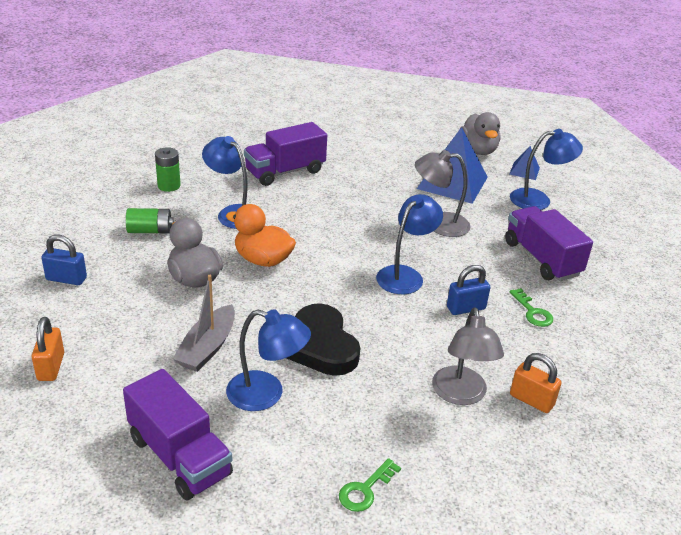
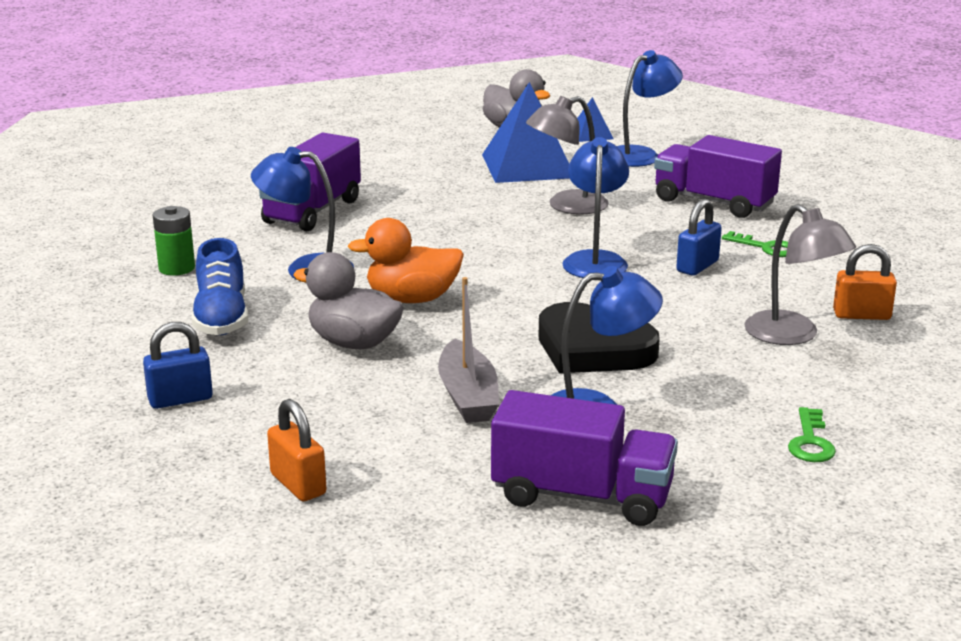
camera: 30 degrees left, 10 degrees down
(150, 231) = (221, 318): green battery -> blue shoe

